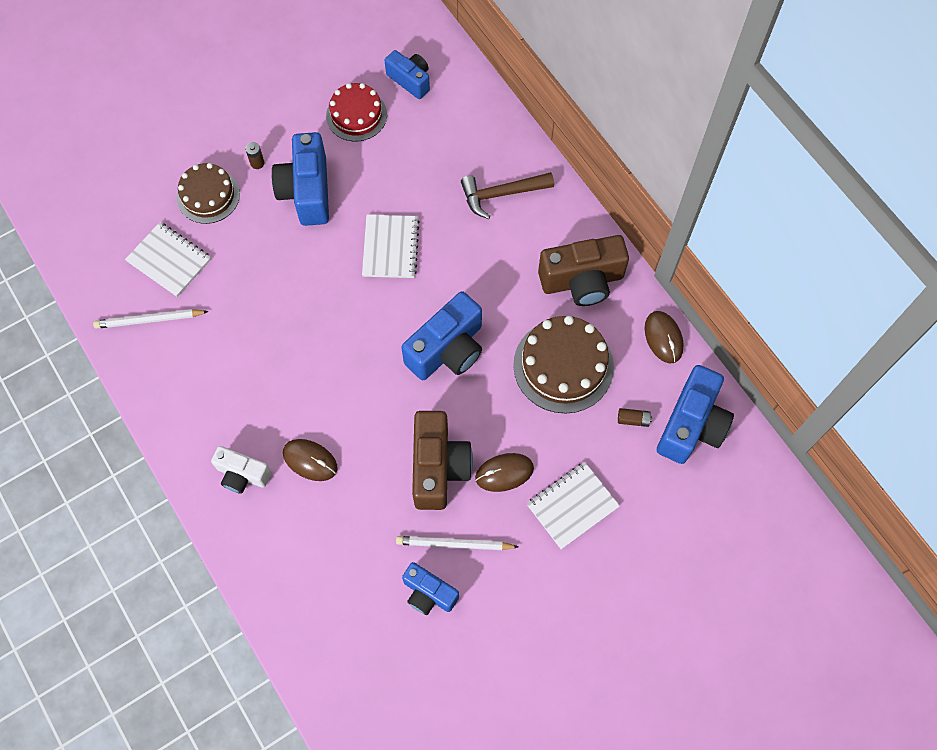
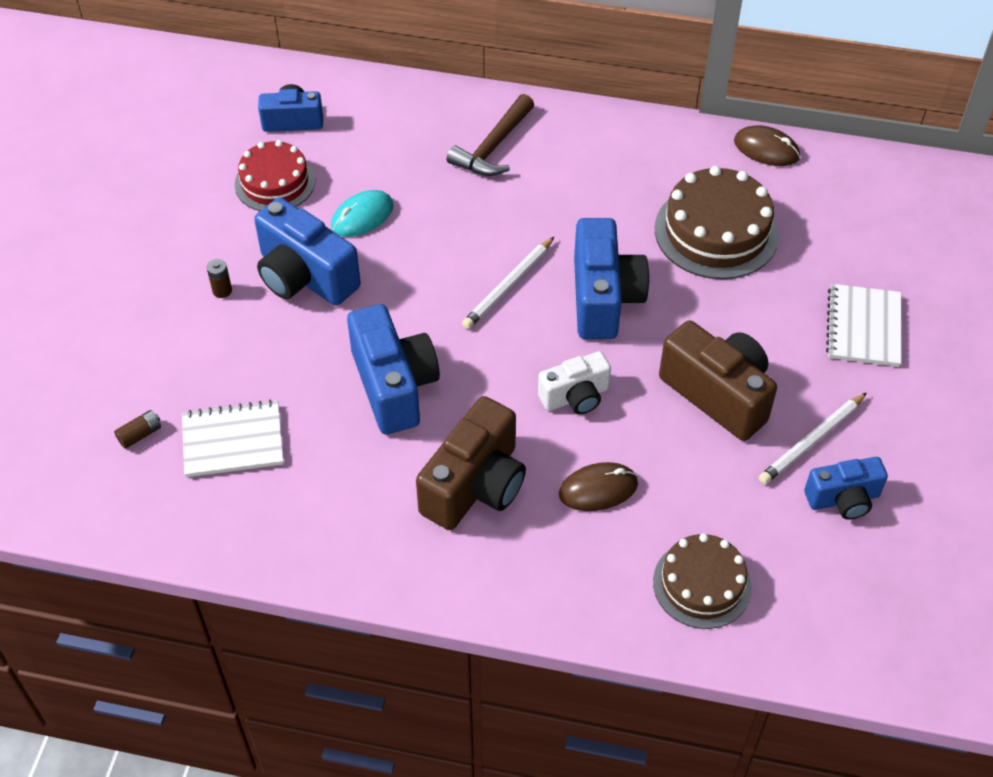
camera: 45 degrees left, 15 degrees down
(149, 320) = (278, 508): white pencil -> white pencil (508, 285)
(208, 195) = (204, 355): brown cake -> brown cake (702, 584)
(242, 475) = (550, 558): white camera -> white camera (575, 397)
(378, 178) = (362, 216): none -> turquoise mouse
(390, 247) = (446, 260): white notebook -> none
(504, 473) = (777, 350): brown mouse -> none
(582, 281) = (647, 159): brown camera -> brown camera (475, 485)
(633, 419) = (823, 225): brown battery -> brown battery (140, 434)
(691, 425) = (871, 193): blue camera -> blue camera (394, 386)

